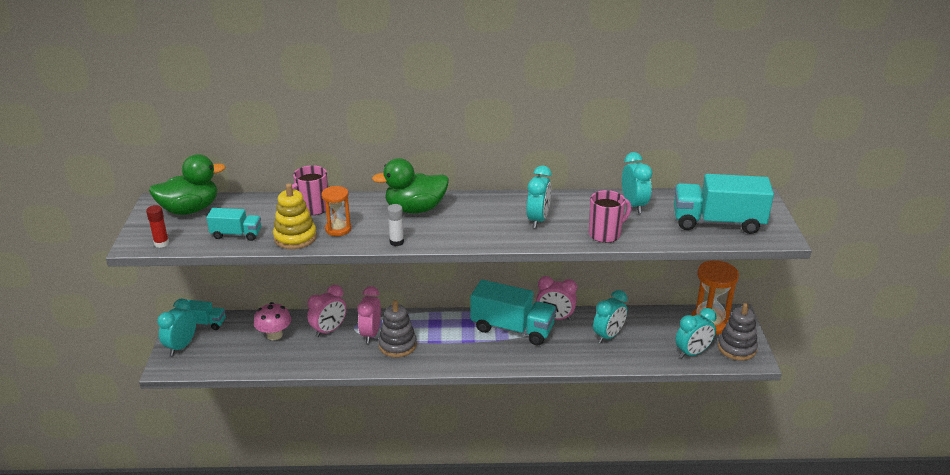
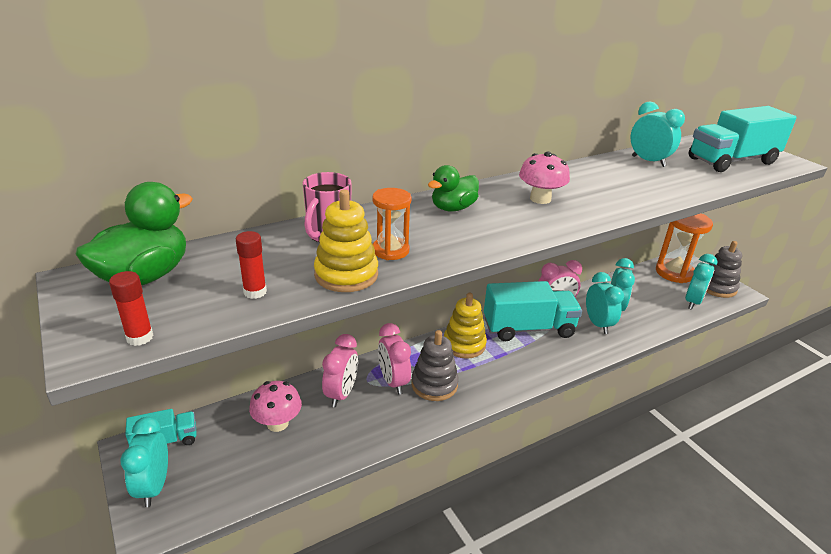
camera: 30 degrees left, 0 degrees up
(236, 234) = (255, 292): turquoise truck -> red glue stick
(396, 242) = (480, 248): white glue stick -> none
(415, 209) = (453, 208): green duck -> green duck, size x0.65
(447, 325) = (464, 344): none -> yellow stacking toy
(489, 217) = (540, 199): none -> pink mushroom
(538, 220) = (589, 191): turquoise clock -> turquoise clock (598, 324)
(605, 234) = (666, 190): pink mug -> none

